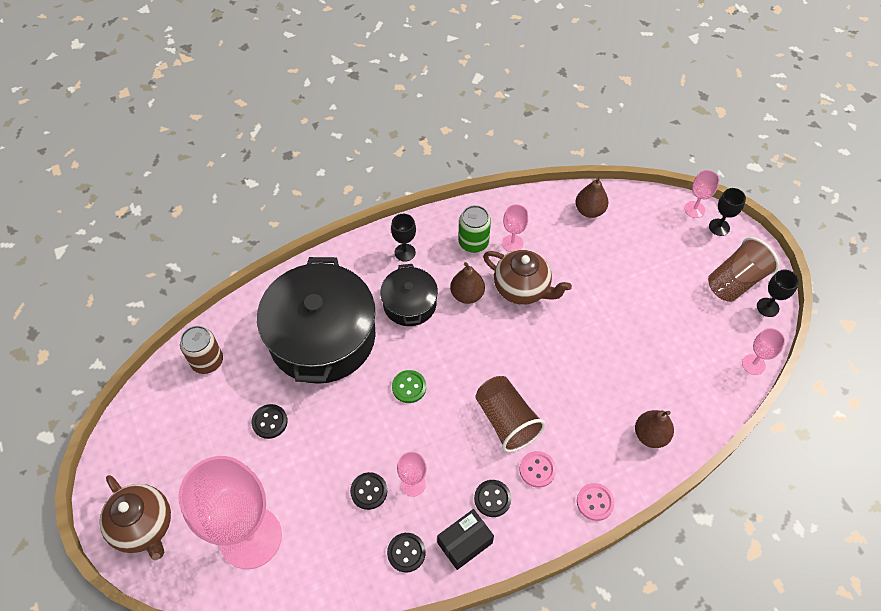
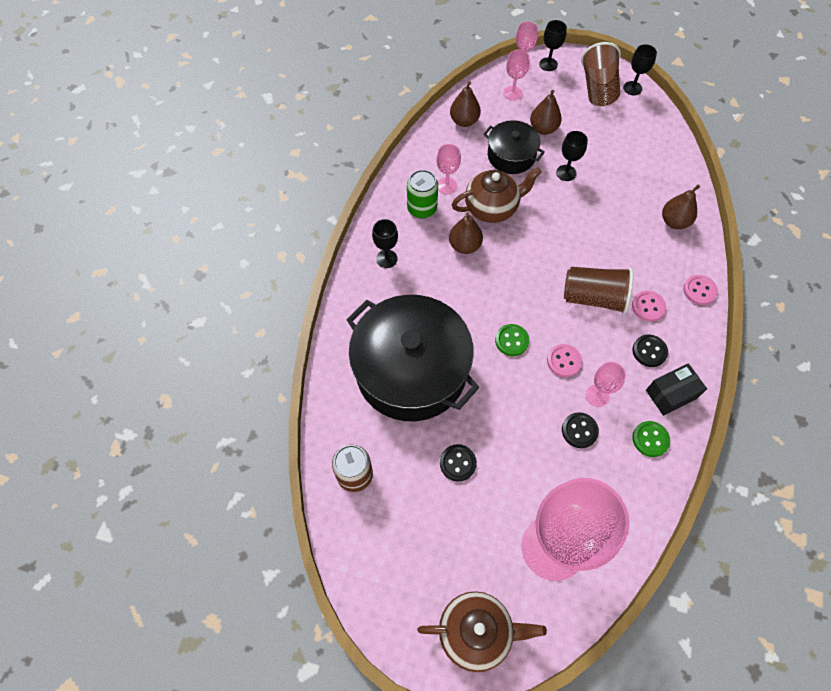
camera: 50 degrees left, 5 degrees up
(406, 552) = (650, 439): black button -> green button
(409, 304) = (437, 288): black pot -> black pot (511, 156)
(423, 438) = (564, 361): none -> pink button
(464, 543) = (671, 394): black box -> black box turned 60 degrees clockwise
(614, 317) = (566, 173): none -> black goblet
(644, 270) = (543, 128): none -> brown pear
(753, 364) = (668, 128): pink goblet -> pink goblet (512, 93)

